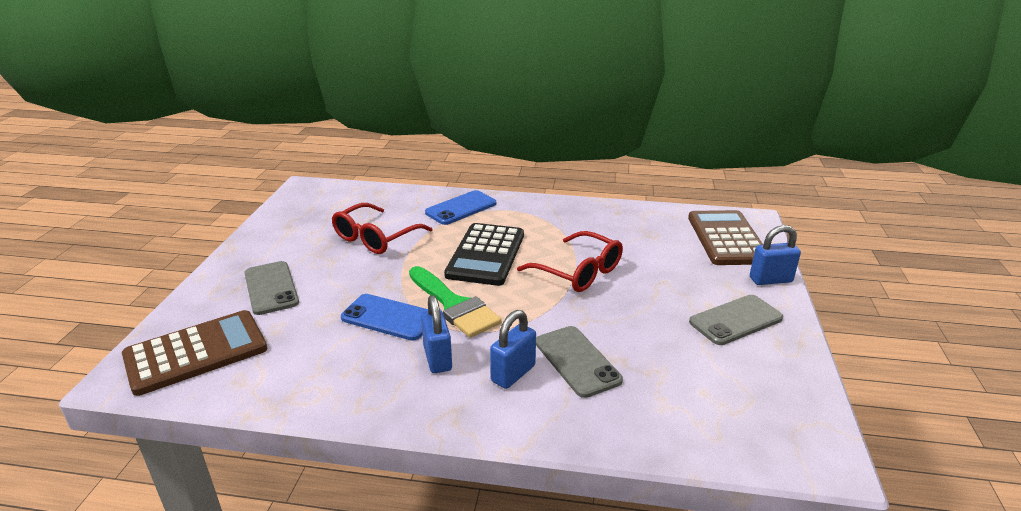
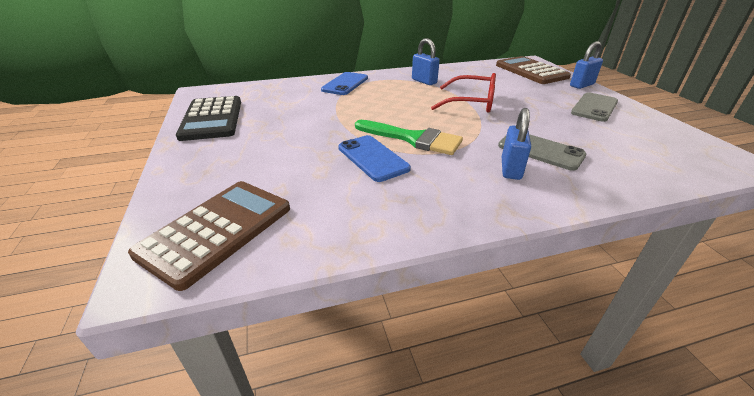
camera: 25 degrees left, 5 degrees up
(271, 288) = (242, 162): grey phone -> none
(376, 237) = (300, 111): red glasses -> none
(388, 317) = (372, 158): blue phone -> blue phone turned 60 degrees clockwise
(437, 358) = (445, 174): blue padlock -> blue padlock (424, 81)
(486, 255) = (397, 106): black calculator -> black calculator (212, 119)

